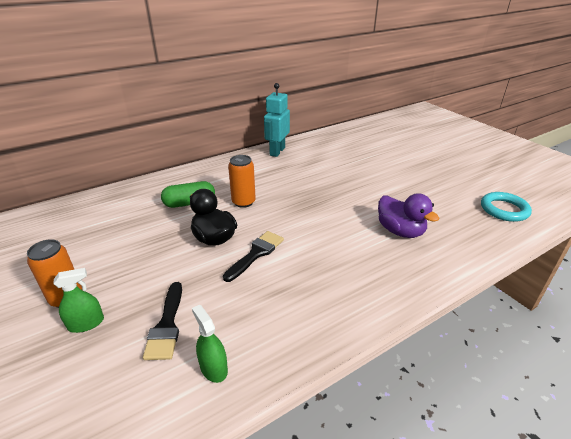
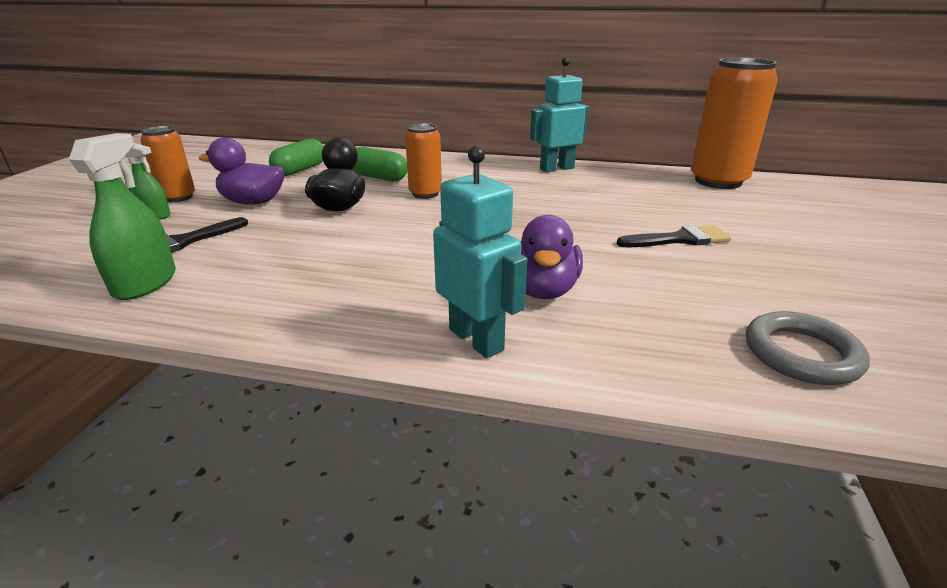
camera: 45 degrees right, 5 degrees down
(118, 223) = (300, 170): none -> green capsule
(144, 267) = (253, 202): none -> purple duck
(213, 368) = (145, 283): green spray bottle -> green spray bottle, size x1.57
(256, 254) = (346, 233): black brush -> black brush (679, 239)
(356, 131) = (718, 181): none -> orange can
(424, 272) = (476, 339): none -> turquoise robot
(504, 209) = (801, 354): turquoise ring -> grey ring

